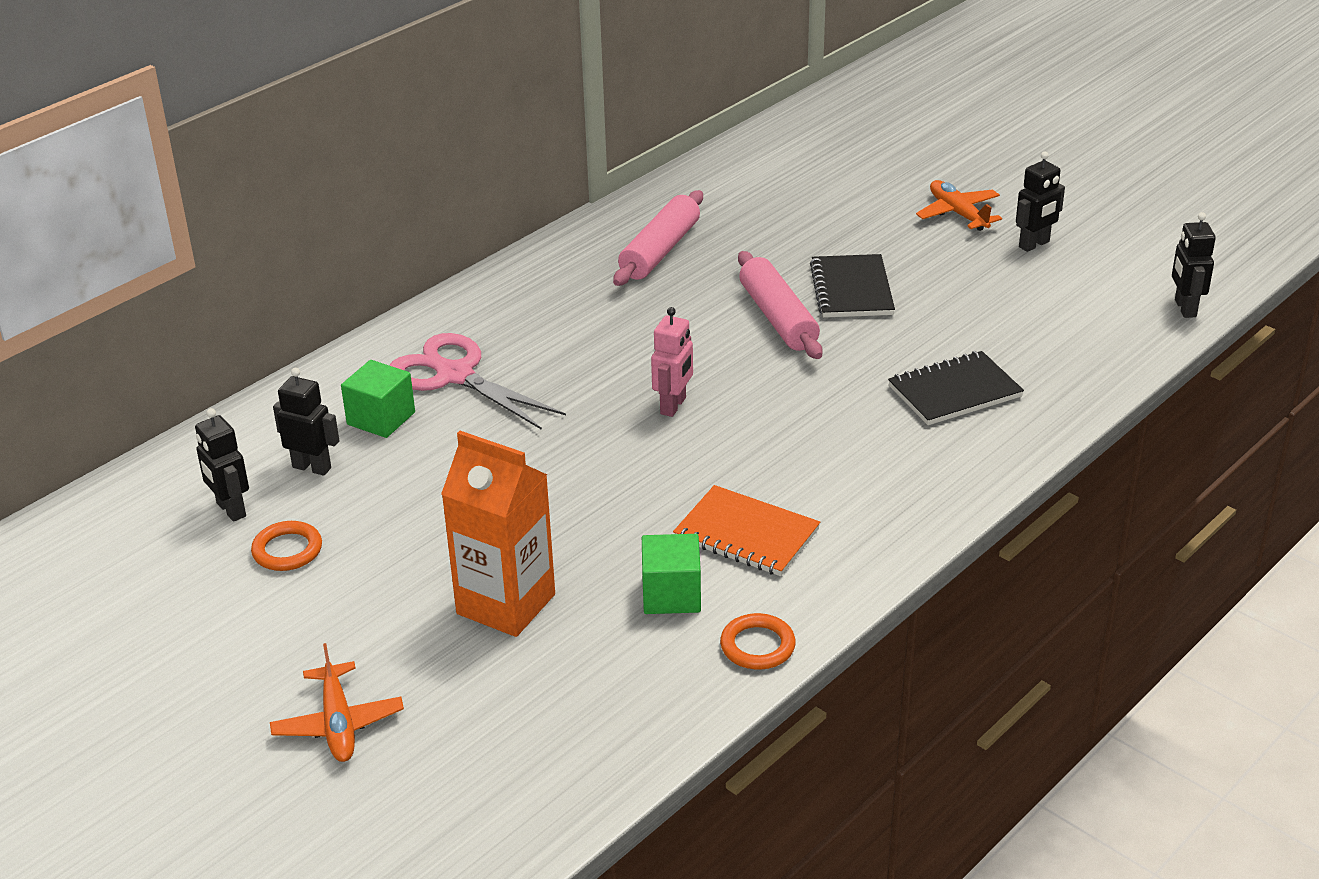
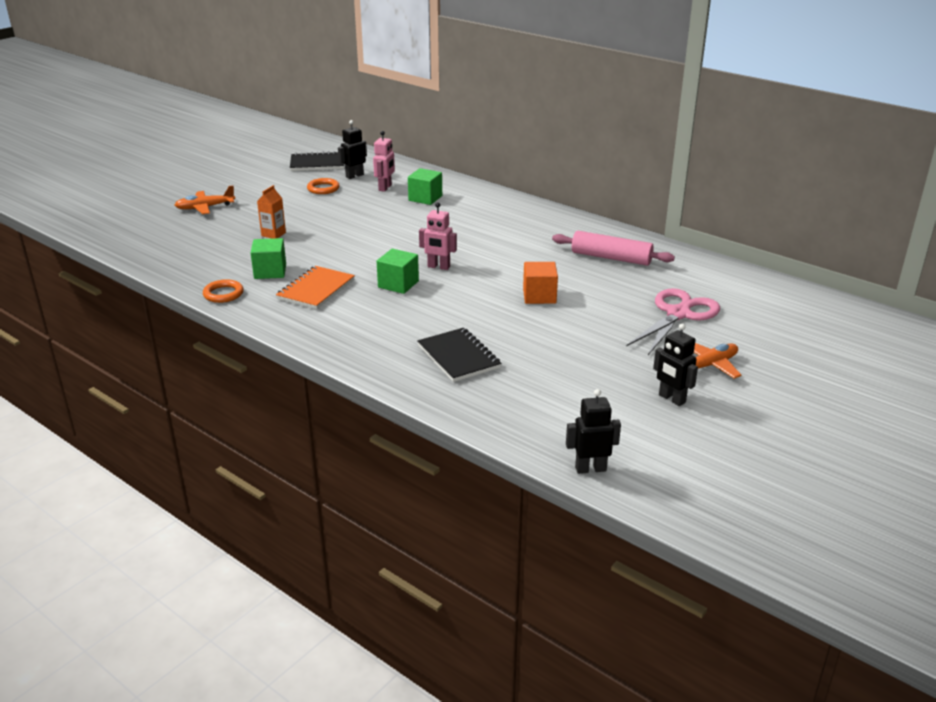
camera: 85 degrees right, 5 degrees down
(312, 467) = (385, 188): black robot -> pink robot
(455, 375) = (465, 211): pink scissors -> pink scissors (678, 314)
(506, 604) = (273, 234): orange carton -> orange carton, size x0.50
(732, 446) = (398, 284): none -> green cube
(778, 318) = (539, 296): pink rolling pin -> orange cube
(851, 289) = (581, 321): black notebook -> black notebook (317, 163)

